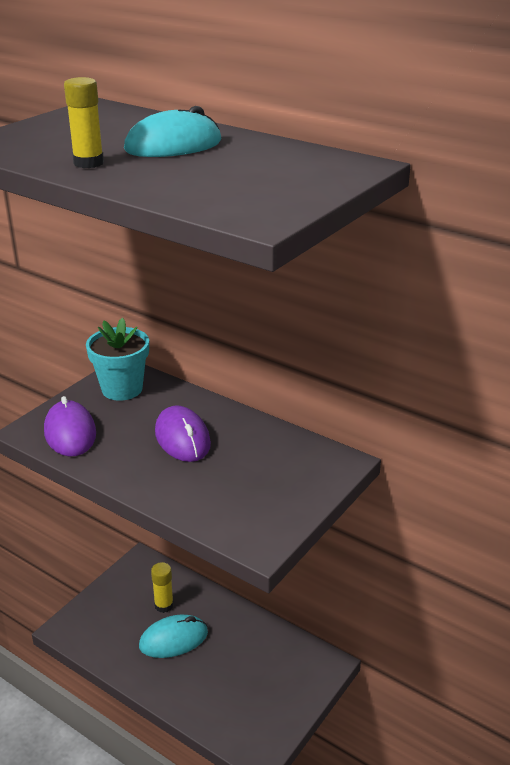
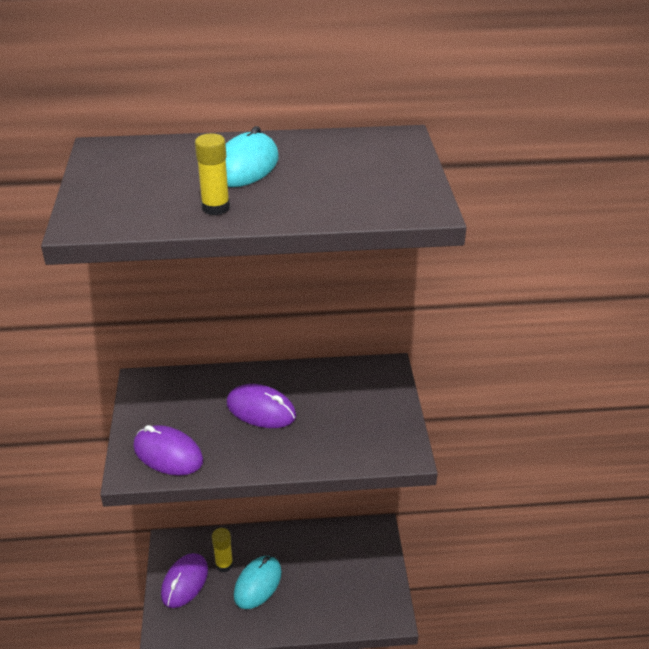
camera: 40 degrees left, 5 degrees up
(120, 599) = (185, 582): none -> purple mouse
(122, 389) = (162, 396): turquoise flower pot -> none

